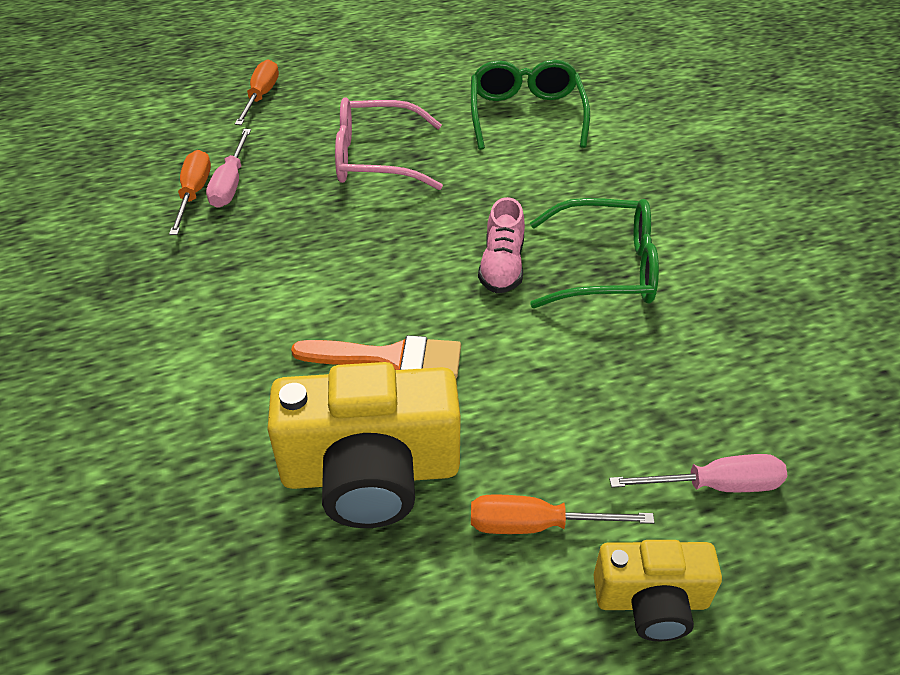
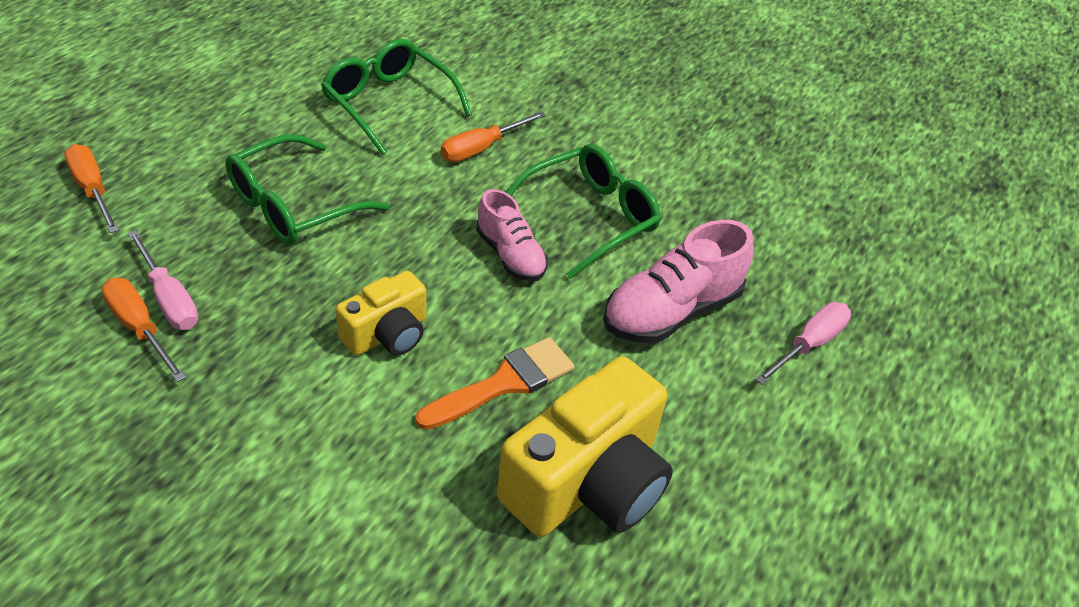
camera: 45 degrees left, 0 degrees up
(376, 158) = (294, 205): pink glasses -> green glasses
(536, 525) = (735, 444): orange screwdriver -> orange screwdriver (481, 148)
(599, 381) = (671, 311): none -> pink shoe
(651, 601) = (846, 447): yellow camera -> yellow camera (387, 334)

